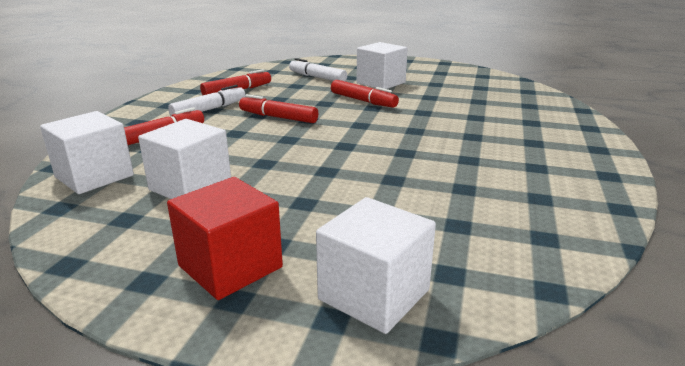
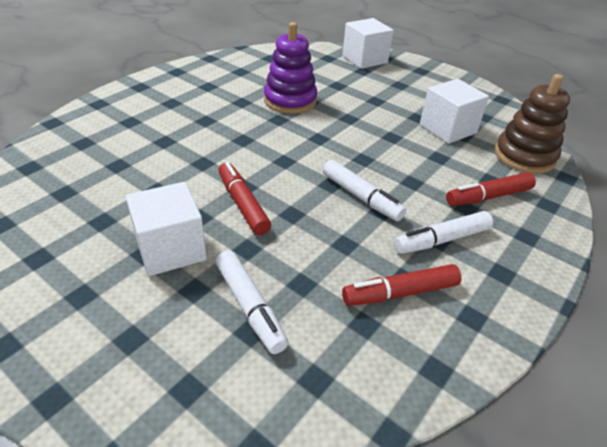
camera: 160 degrees left, 15 degrees up
(94, 176) = (524, 156): white cube -> brown stacking toy
(230, 266) = (422, 81): red cube -> none
(278, 117) = (361, 197): red marker -> white marker
(417, 173) = (290, 101): none -> purple stacking toy

